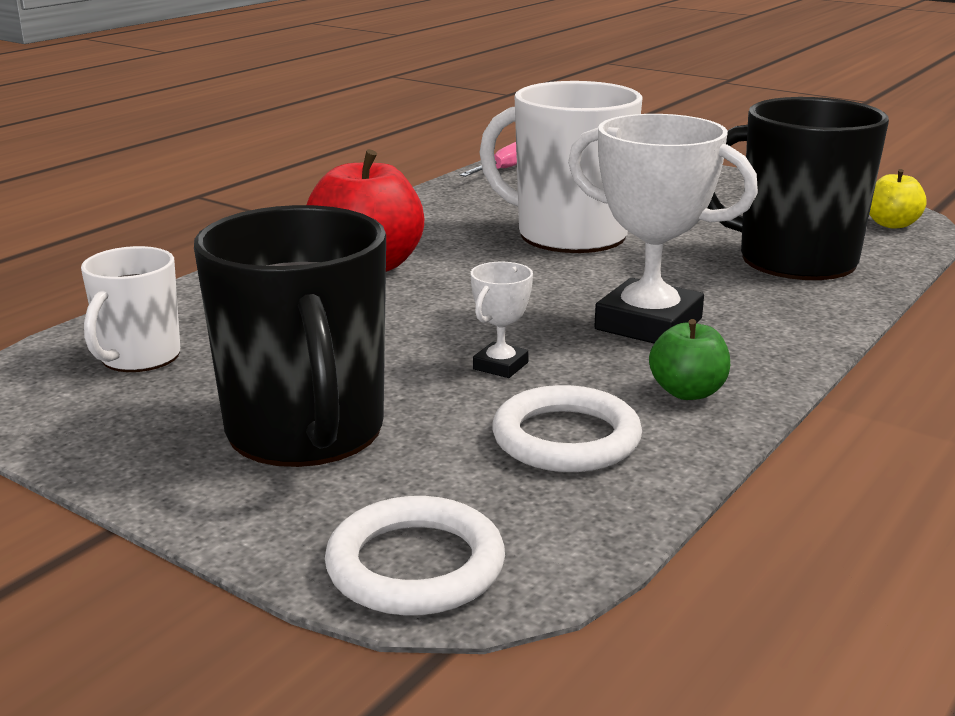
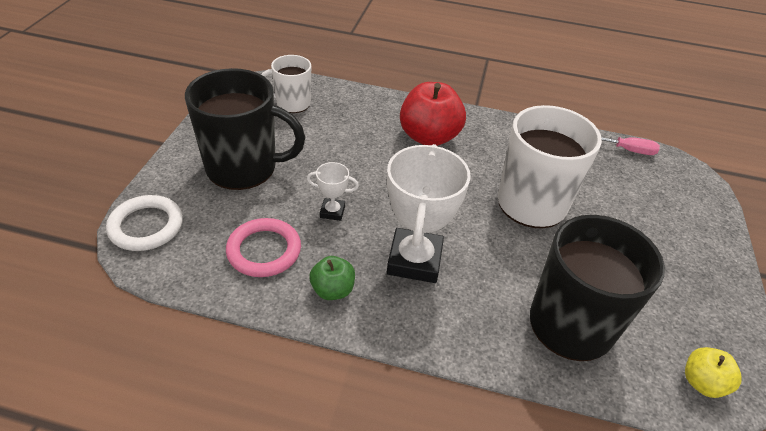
camera: 65 degrees right, 20 degrees up
(306, 432) = (243, 167): black mug -> black mug turned 135 degrees counterclockwise
(566, 438) = (264, 250): white ring -> pink ring

